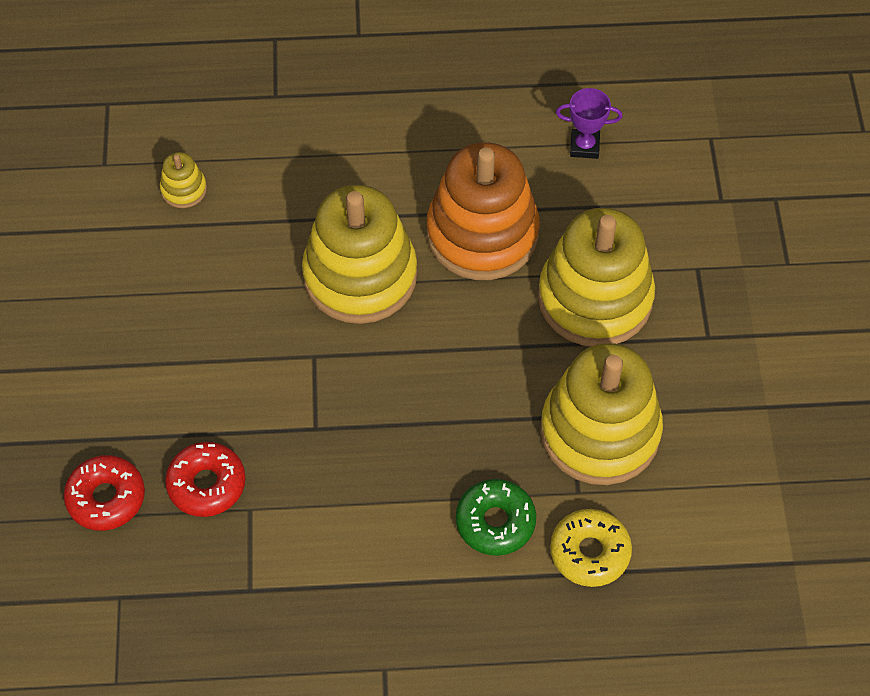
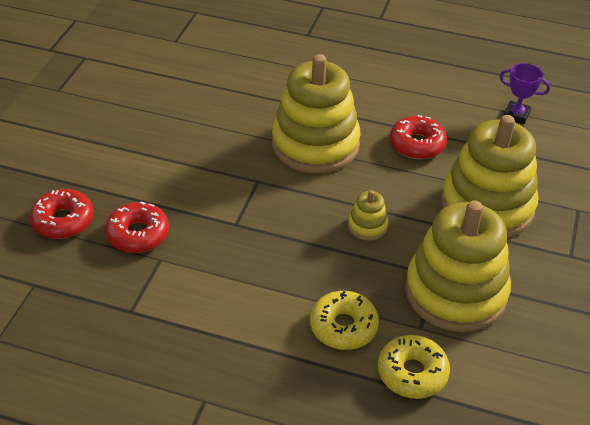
camera: 20 degrees right, 15 degrees down
(184, 189) = (219, 66): yellow stacking toy -> yellow stacking toy (367, 226)
(482, 234) = (417, 144): orange stacking toy -> red donut
(495, 522) = (343, 327): green donut -> yellow donut

